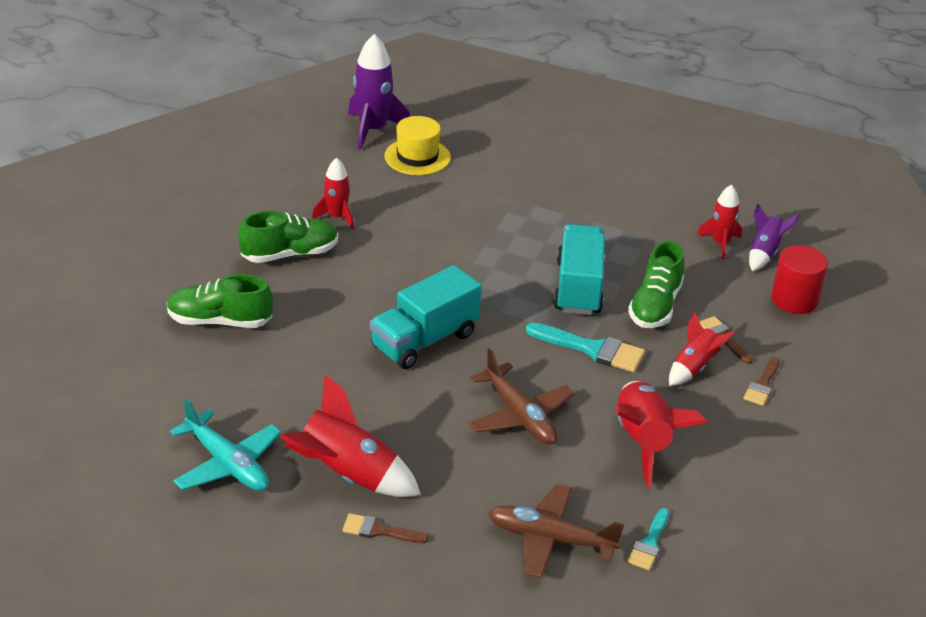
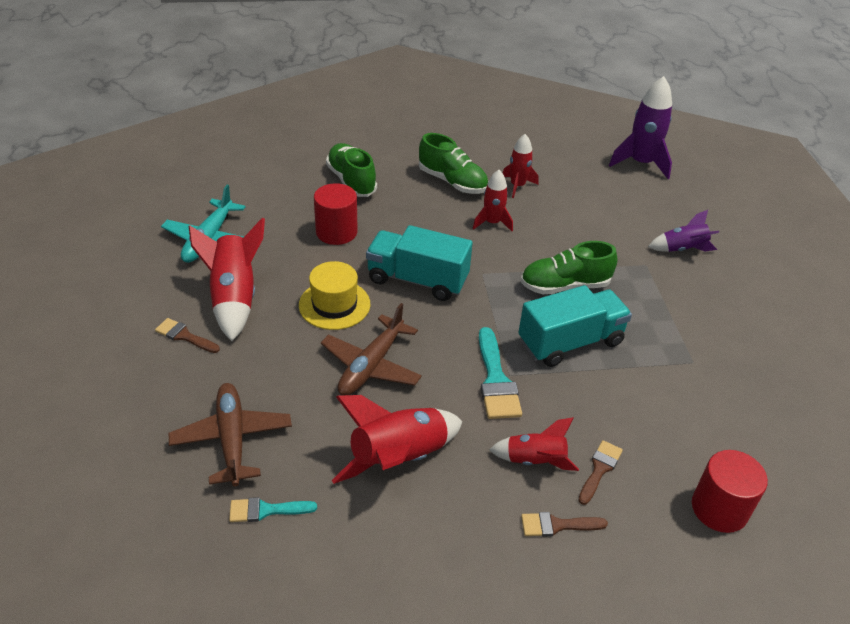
camera: 60 degrees right, 5 degrees up
(301, 365) = (336, 232): none -> red cylinder
(379, 530) = (184, 336): brown brush -> brown brush turned 45 degrees counterclockwise
(417, 157) = (636, 195): yellow hat -> yellow hat (334, 305)
(655, 306) = (597, 402): green shoe -> green shoe (565, 286)
(720, 243) = (742, 417): red rocket -> red rocket (492, 223)
(764, 253) = (768, 458): purple rocket -> purple rocket (682, 249)

